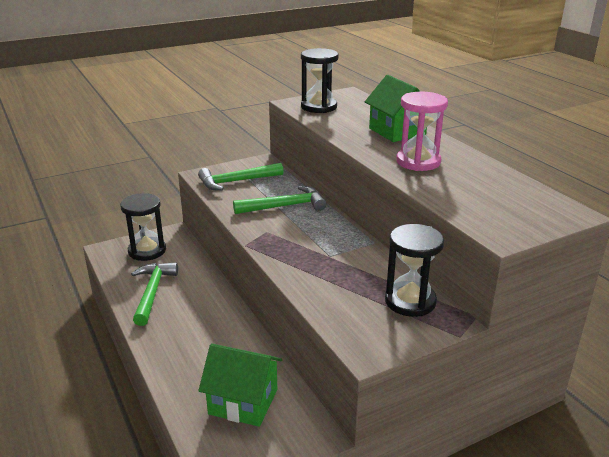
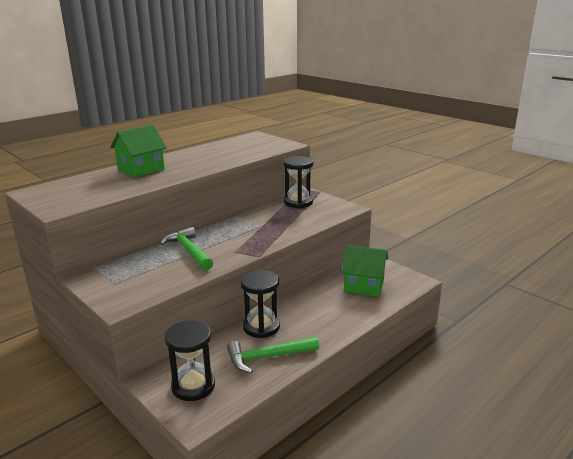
camera: 105 degrees left, 5 degrees down
(236, 181) = (138, 282): green hammer -> none
(243, 402) = (364, 285): green house -> green house turned 75 degrees counterclockwise
(319, 107) = (73, 198): black hourglass -> black hourglass (261, 327)
(418, 162) = (200, 162): pink hourglass -> none

